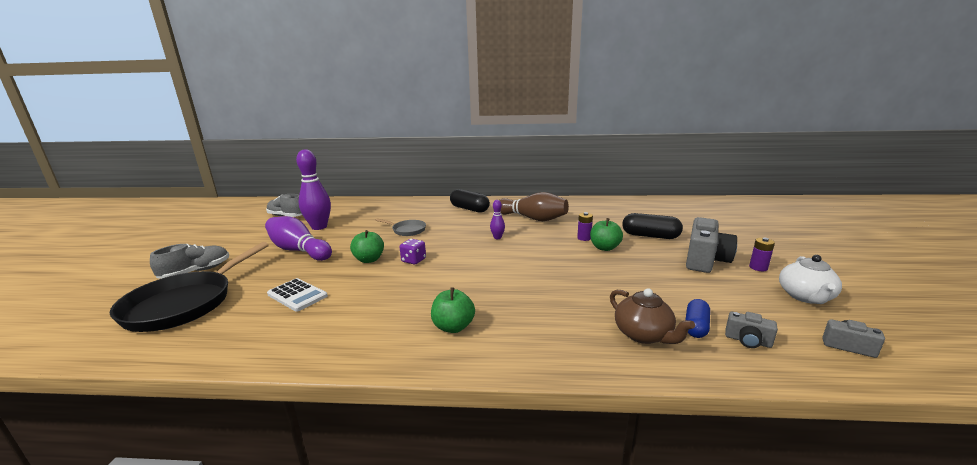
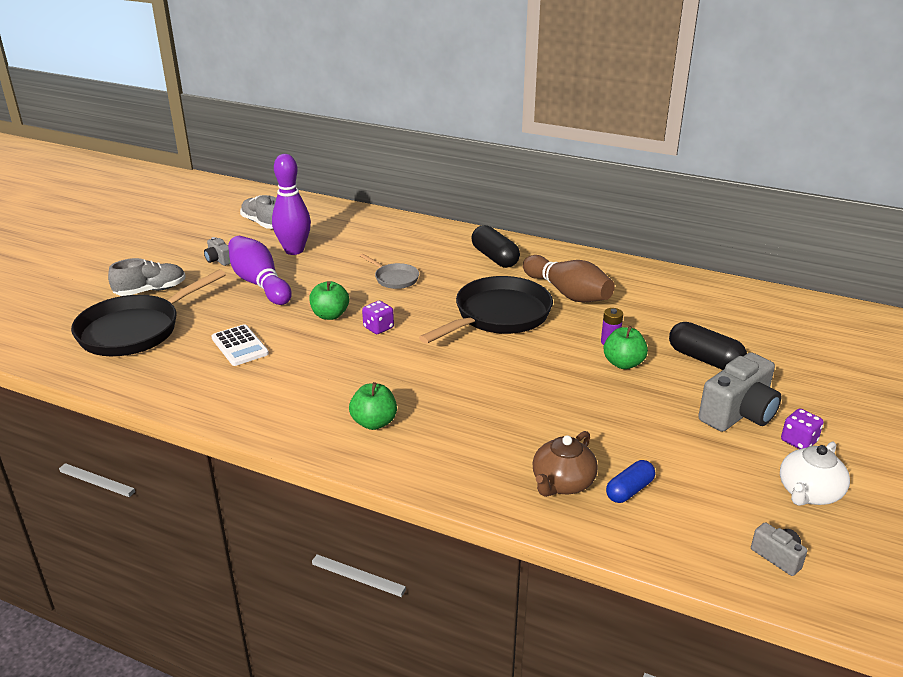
camera: 20 degrees right, 10 degrees up
(497, 237) = (498, 316): purple bowling pin -> black pan
(643, 334) = (562, 483): brown teapot -> brown teapot turned 45 degrees clockwise
(748, 341) = (669, 520): grey camera -> grey camera (219, 260)
(758, 267) = (798, 441): purple battery -> purple dice

